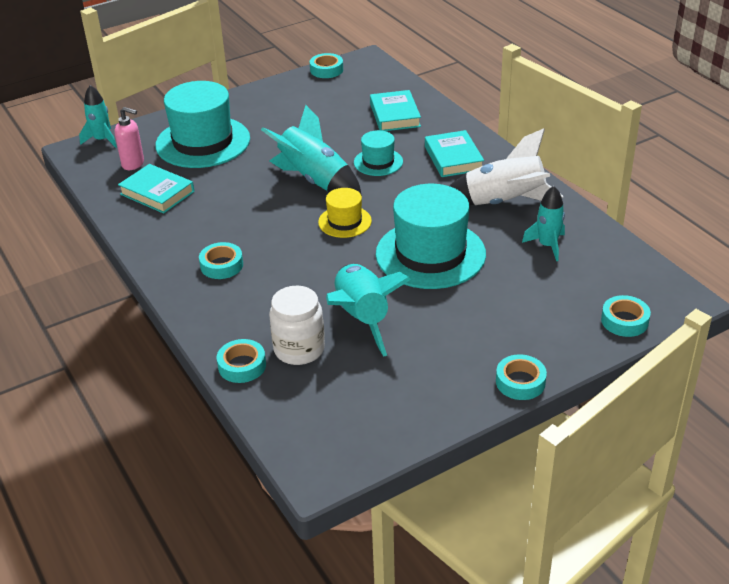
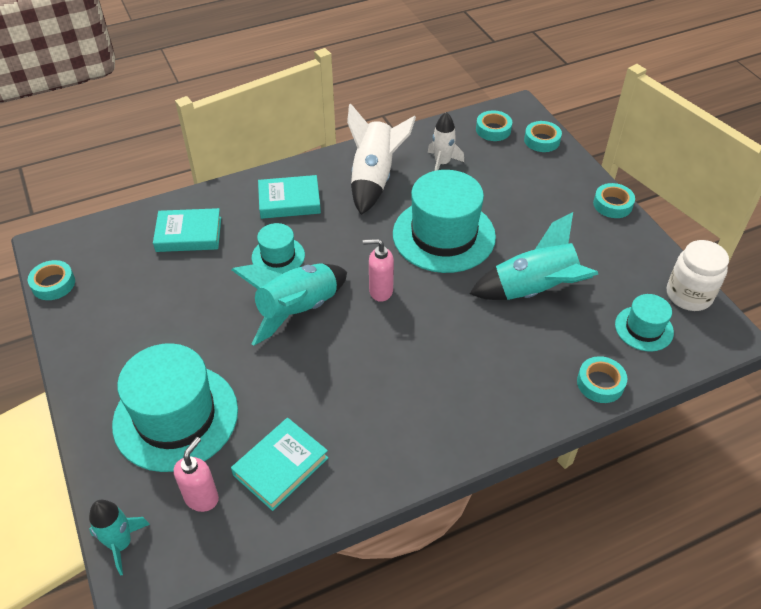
camera: 85 degrees left, 10 degrees up
(221, 265) = (440, 398): turquoise tape -> turquoise tape (493, 130)
(299, 349) = (576, 338): white jar -> white jar (688, 295)
(318, 401) = (644, 328): none -> turquoise hat
(345, 221) = (380, 291): yellow hat -> pink soap dispenser
(547, 245) = (442, 163): turquoise rocket -> white rocket

